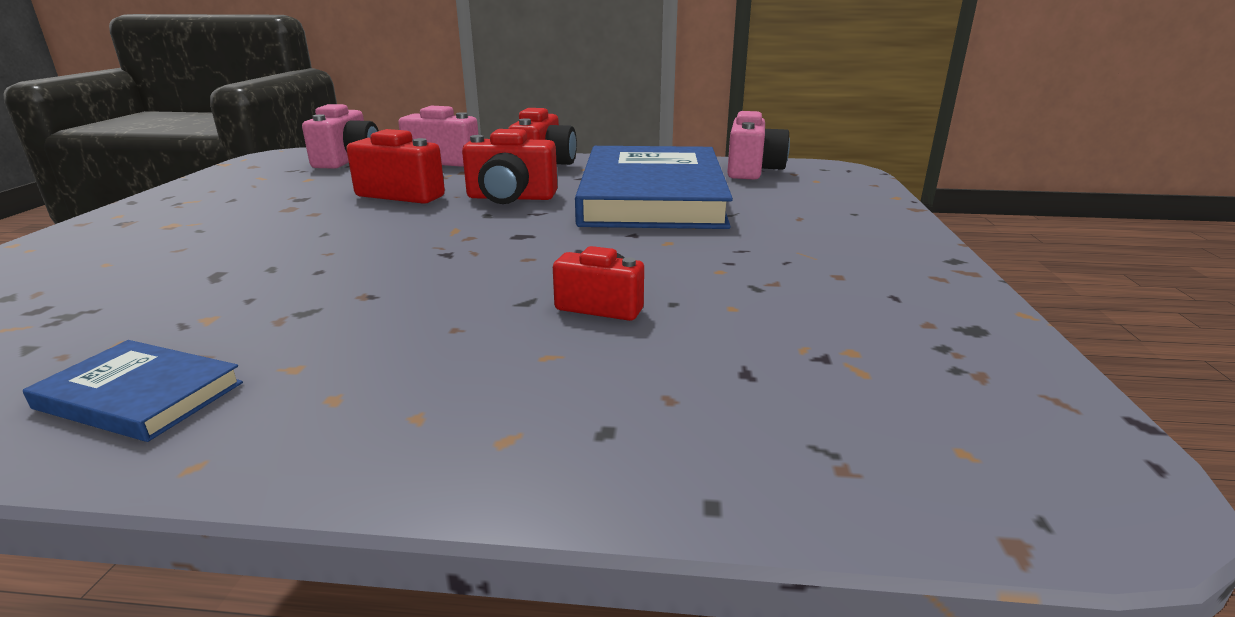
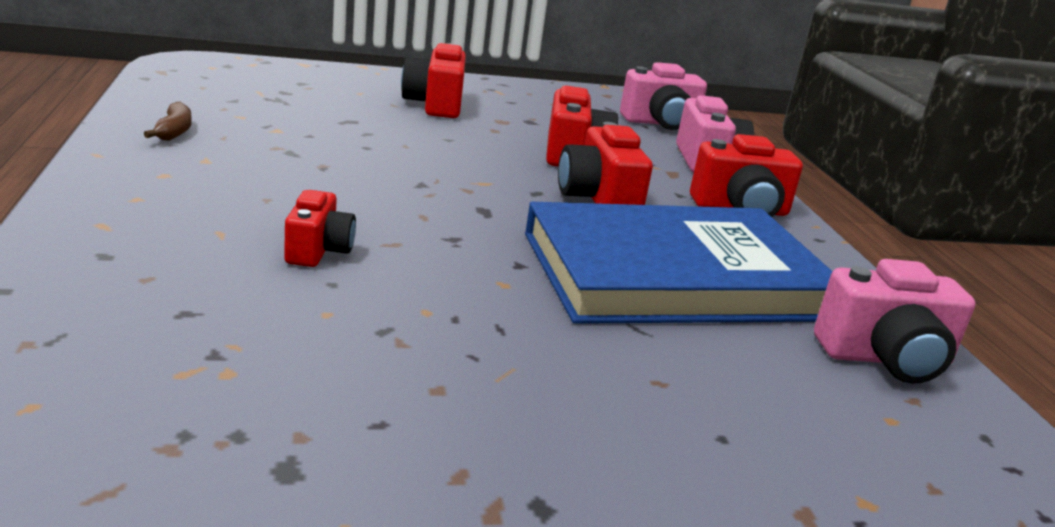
camera: 70 degrees right, 0 degrees up
(140, 395) = (174, 131): blue book -> brown banana
(205, 230) = (435, 105): none -> red camera

